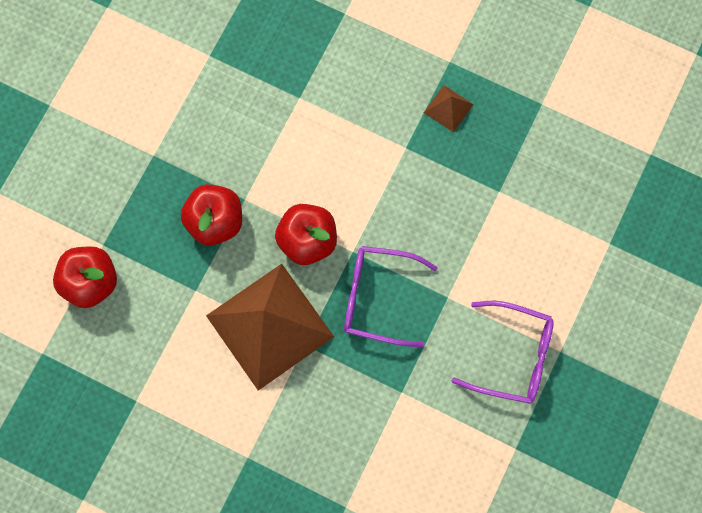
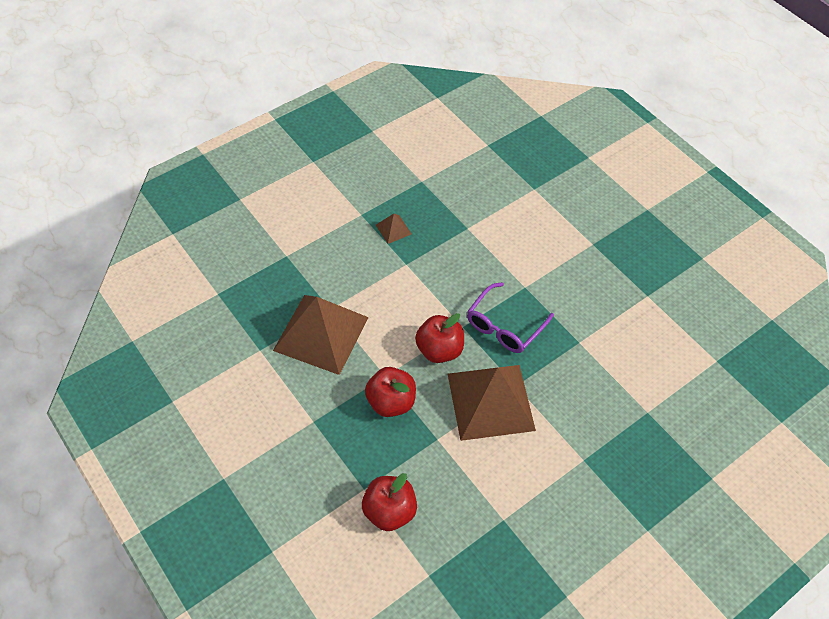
camera: 65 degrees left, 20 degrees down
(262, 105) = (321, 334): none -> brown pyramid
(512, 356) = (583, 270): purple glasses -> none

